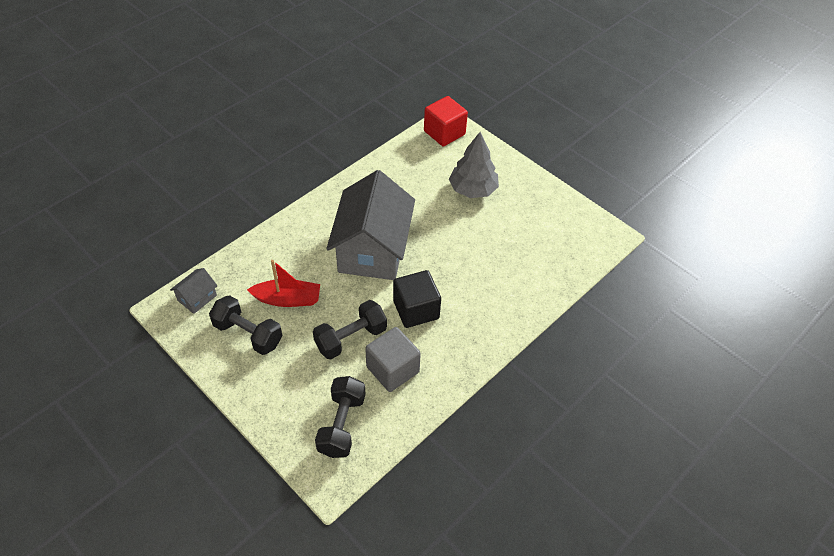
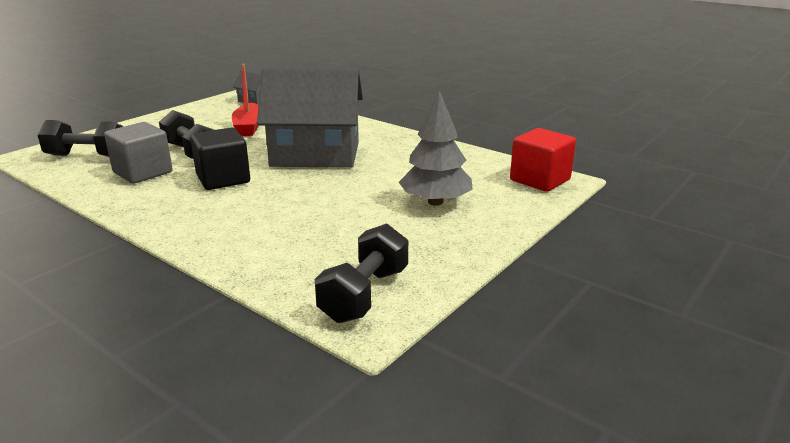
camera: 85 degrees right, 25 degrees down
(248, 334) = (210, 118): black dumbbell -> black dumbbell (365, 295)

